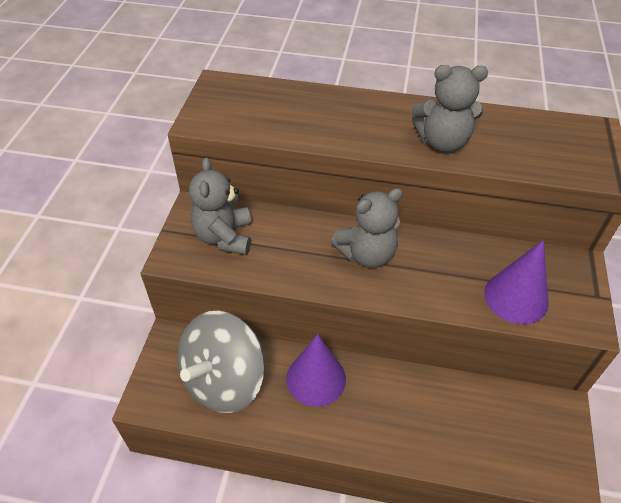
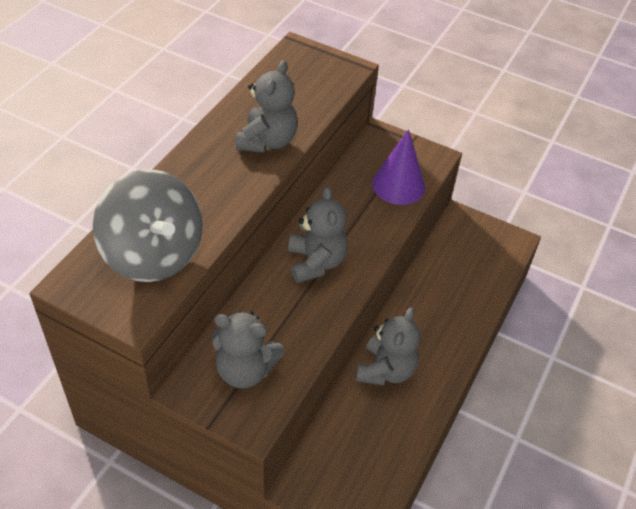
camera: 75 degrees left, 0 degrees up
(224, 381) = (365, 446): grey spinning top -> grey spinning top (153, 254)
(316, 378) = (386, 370): purple cone -> grey teddy bear

